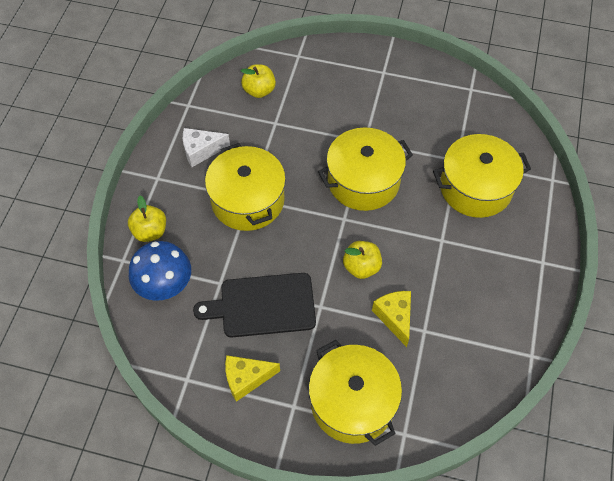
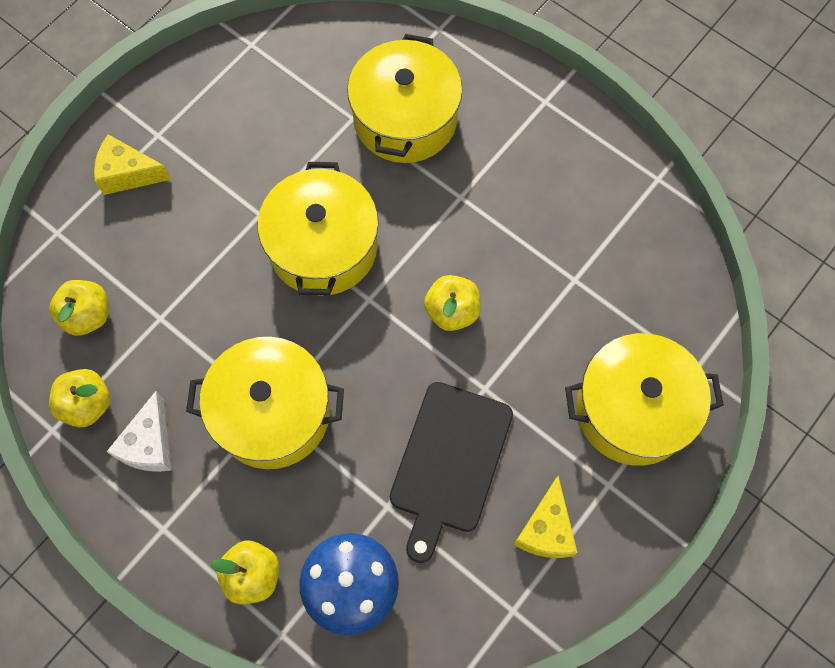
camera: 65 degrees left, 10 degrees up
(209, 113) = (87, 404): none -> yellow apple
(394, 317) = (541, 305): yellow cheese -> yellow cheese (128, 174)

